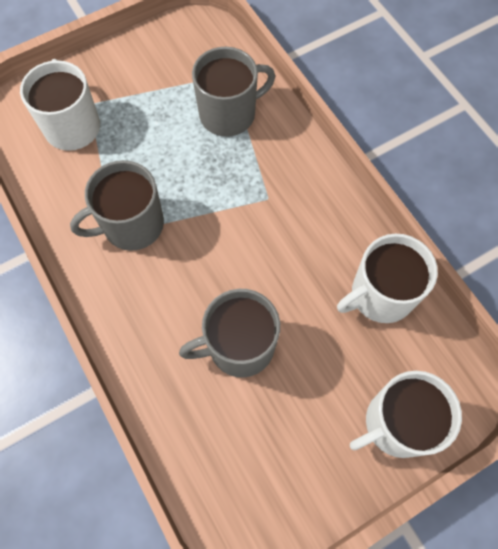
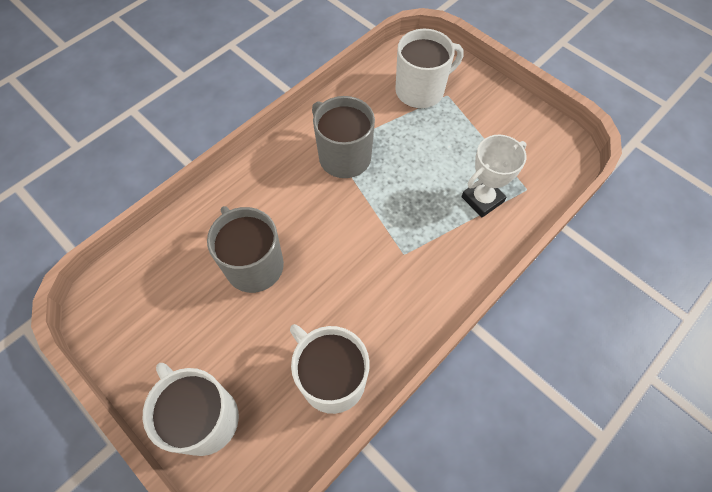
camera: 75 degrees right, 5 degrees down
(229, 114) = (482, 199): grey mug -> white trophy

